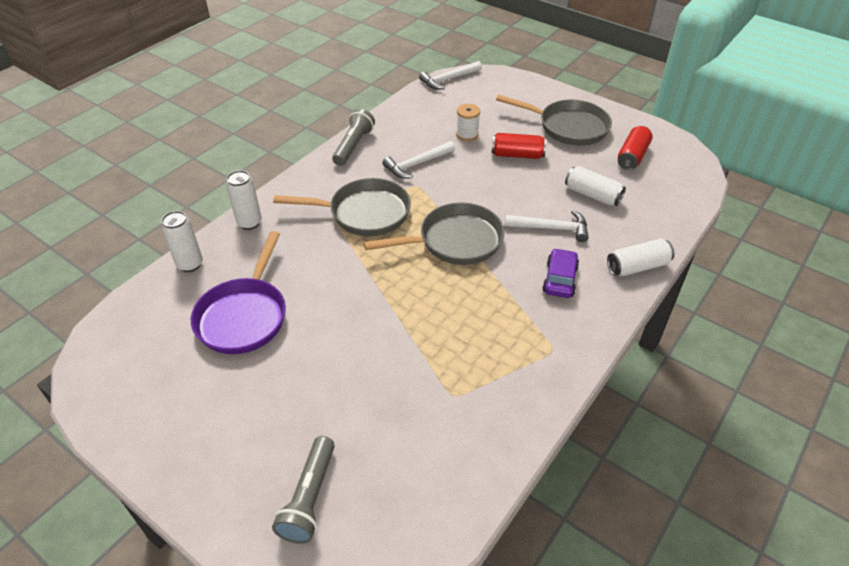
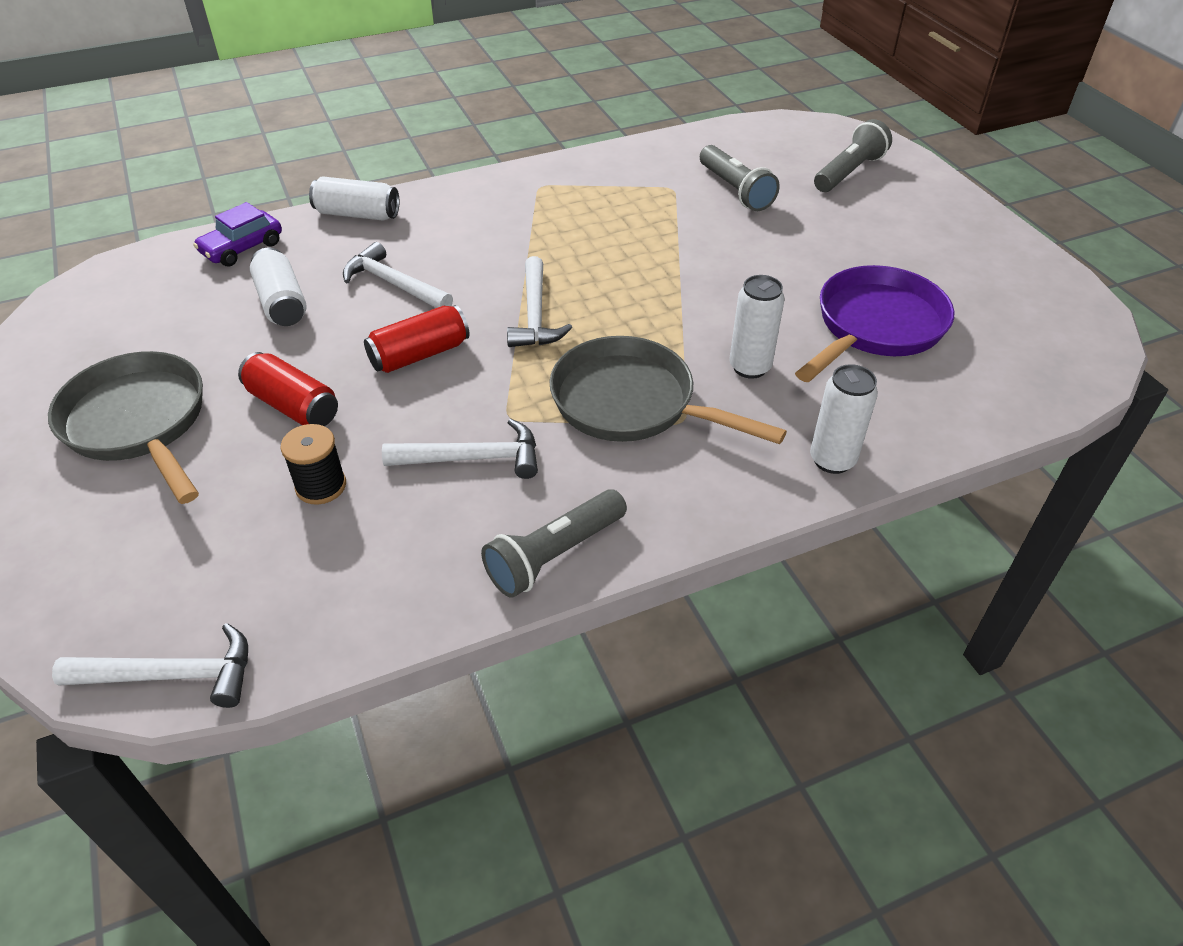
camera: 150 degrees left, 0 degrees up
(190, 264) = (948, 424): white can -> white can (750, 367)
(400, 417) = (735, 190): none -> grey flashlight
(454, 241) = (535, 315): grey pan -> white hammer
(467, 134) = (321, 486): white spool -> black spool
(560, 279) = (457, 233): purple car -> purple car (242, 248)
(632, 156) = (139, 332): red can -> red can (419, 354)

